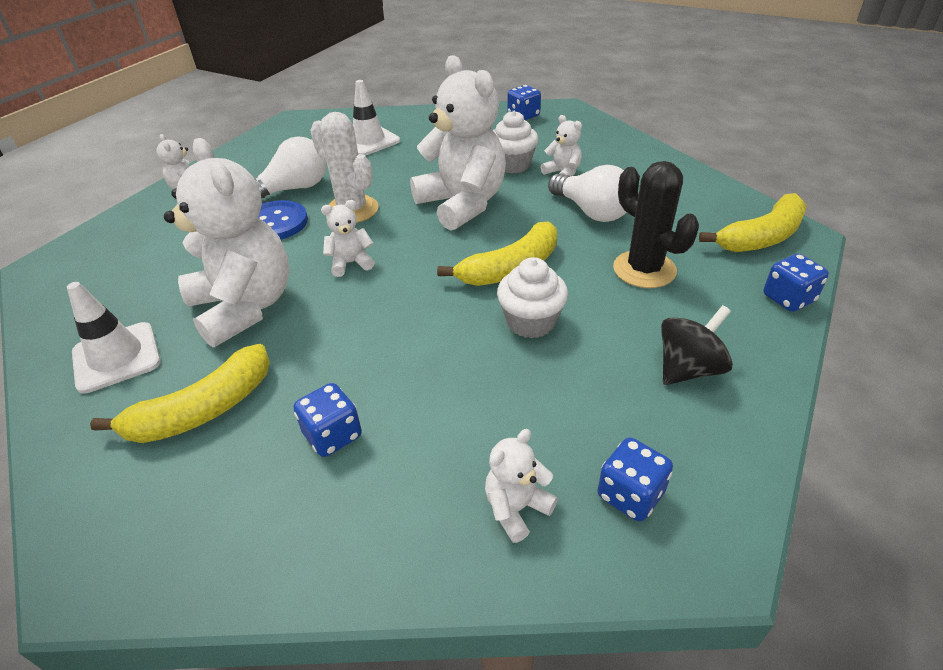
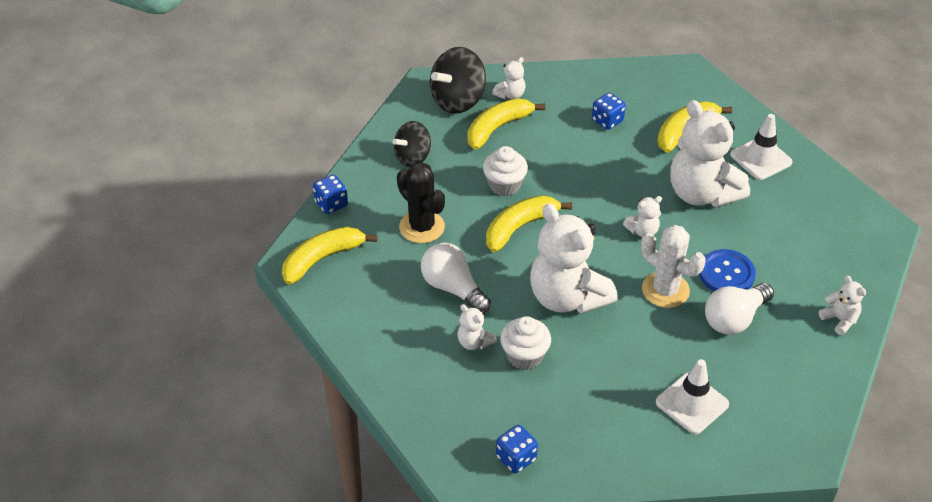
camera: 175 degrees right, 5 degrees up
(543, 424) = (497, 128): none -> yellow banana
(630, 495) = (458, 100): blue dice -> black spinning top

